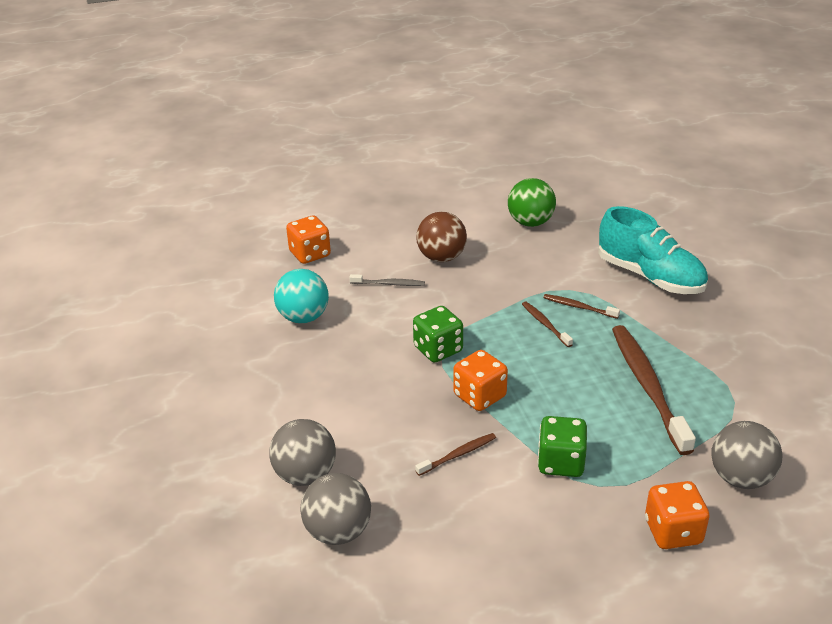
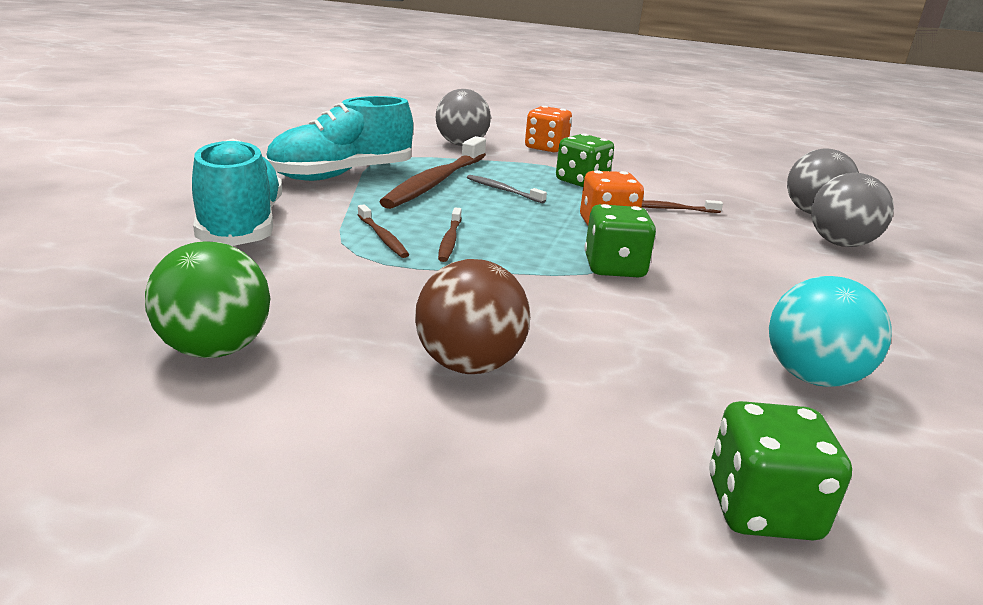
camera: 150 degrees left, 10 degrees down
(310, 254) = (762, 508): orange dice -> green dice
(389, 284) = (614, 364): grey toothbrush -> grey toothbrush (503, 190)
(709, 355) = (342, 175): none -> turquoise shoe

